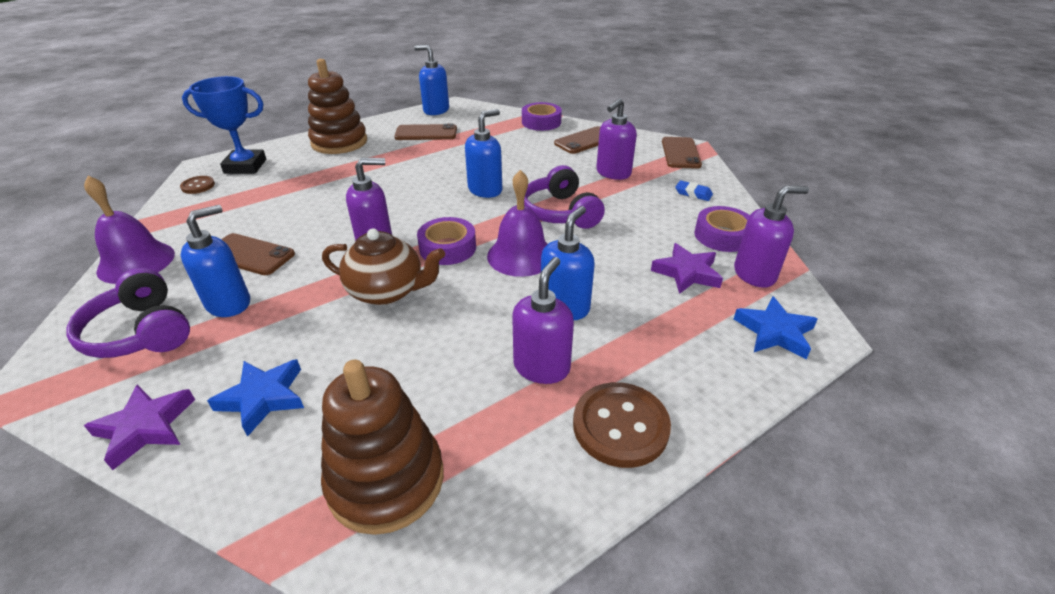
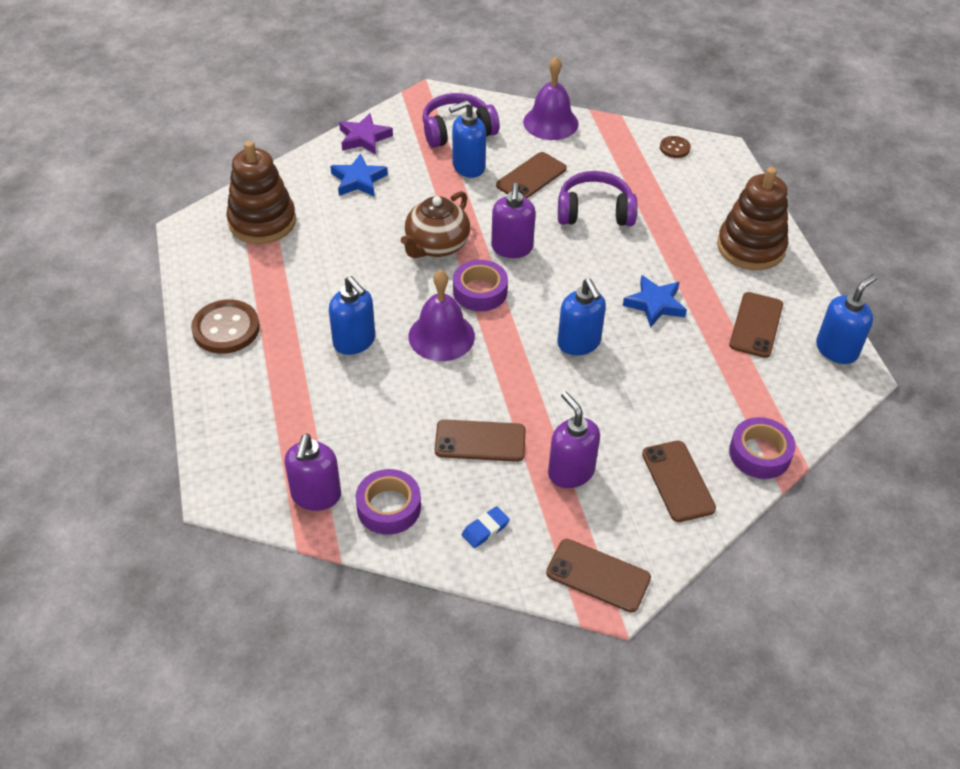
camera: 110 degrees right, 10 degrees up
(229, 303) = (468, 167): blue soap dispenser -> blue soap dispenser turned 90 degrees clockwise
(245, 166) = (709, 177): blue trophy -> none
(542, 367) = (300, 308): purple soap dispenser -> none
(560, 212) = (502, 389): purple headphones -> purple headphones (594, 212)
(620, 211) = (480, 441): none -> brown phone
(686, 273) = (349, 444): purple star -> none
(774, 332) = (242, 462): blue star -> blue star (655, 304)

